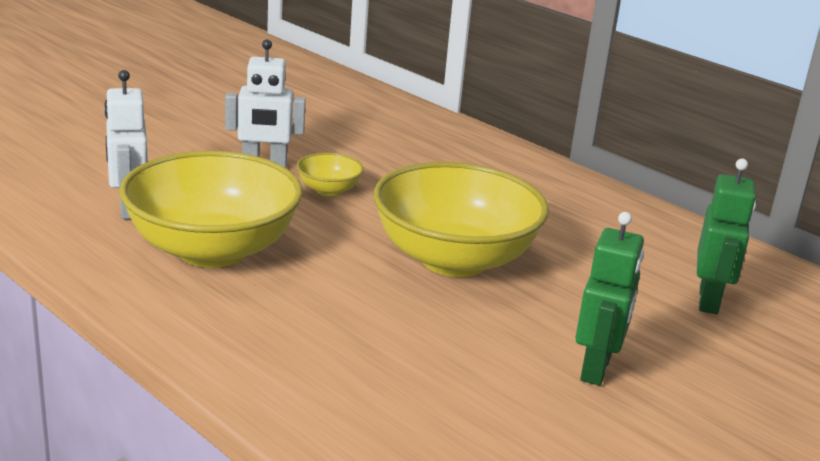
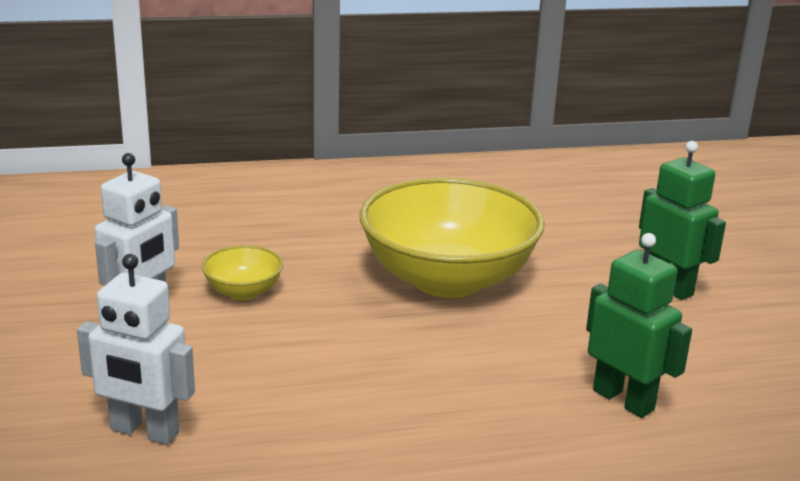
camera: 55 degrees left, 0 degrees up
(212, 250) = (306, 404): yellow bowl -> none
(709, 301) = (600, 204): green robot -> green robot (623, 400)

